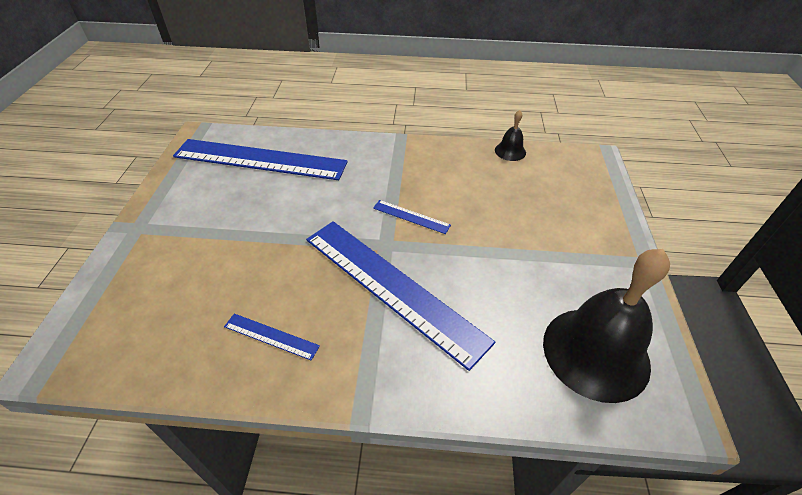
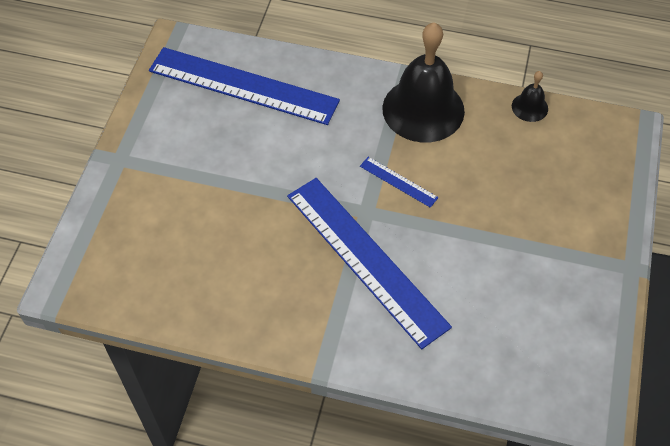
camera: 10 degrees right, 10 degrees up
(271, 336) = (249, 292): blue ruler -> none
(595, 352) = (542, 350): black bell -> black bell (423, 109)

